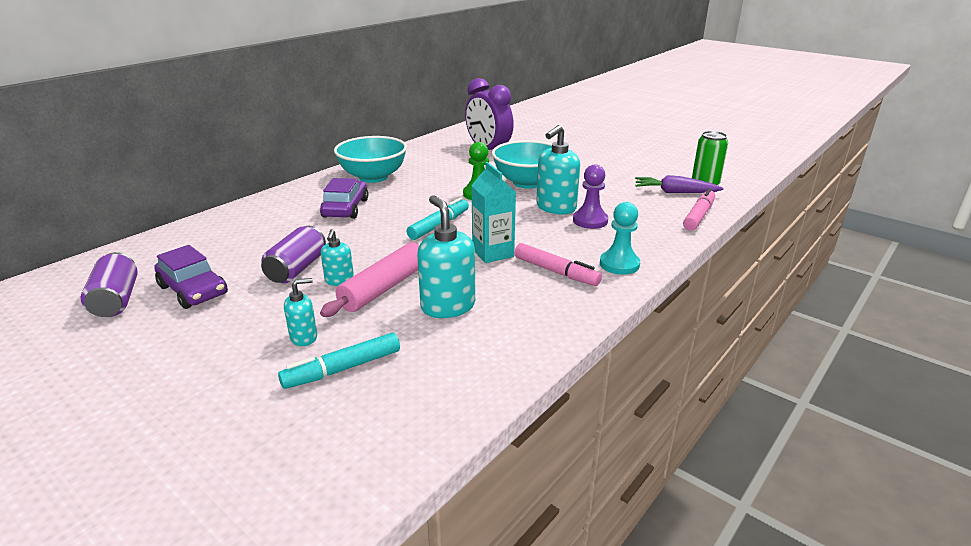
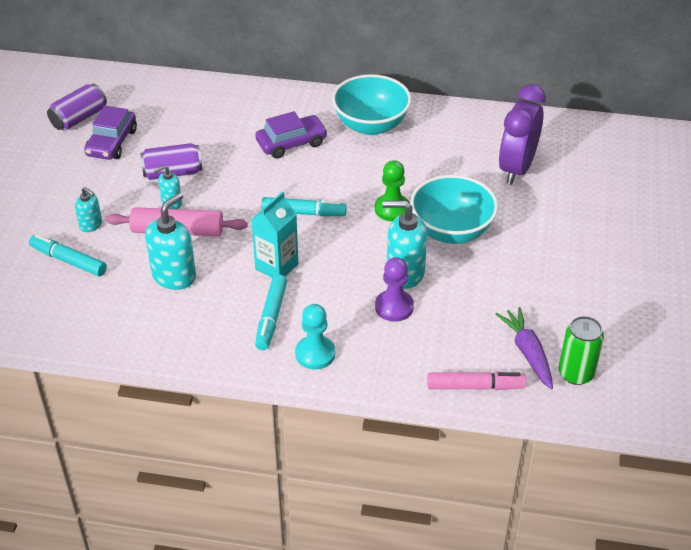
camera: 60 degrees right, 15 degrees up
(556, 272) = (271, 317): pink marker -> turquoise marker

